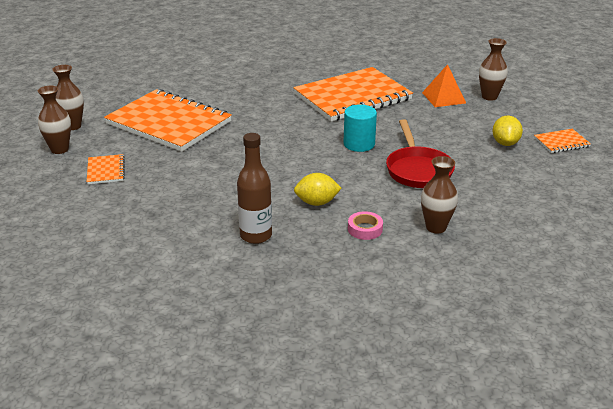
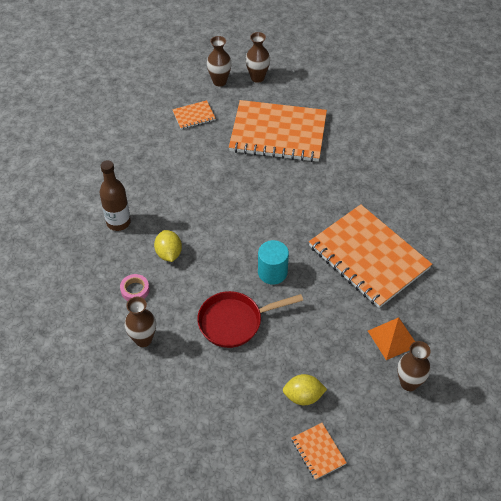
camera: 80 degrees right, 20 degrees up
(169, 123) = (278, 133): orange notebook -> orange notebook turned 75 degrees clockwise

